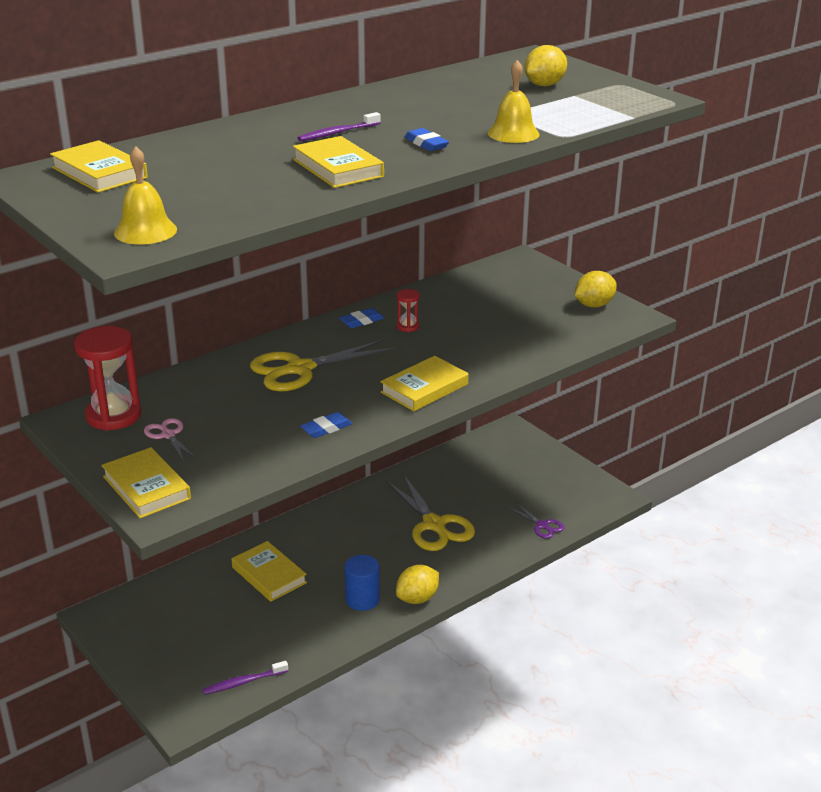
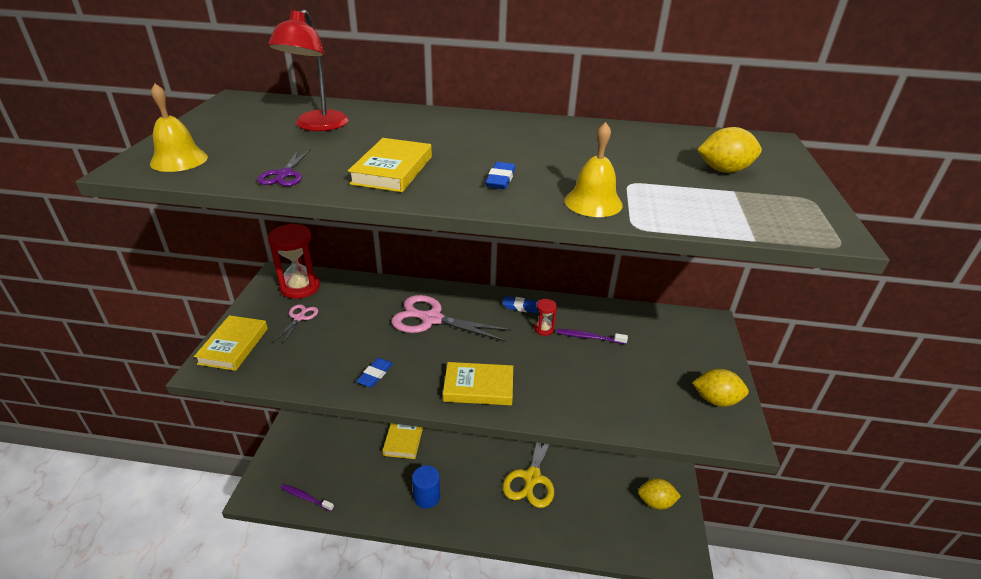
camera: 45 degrees right, 5 degrees up
(99, 173) = (270, 112): yellow book -> none
(182, 166) = (317, 126): none -> red lamp
(299, 369) = (431, 319): yellow scissors -> pink scissors
(326, 428) = (375, 375): blue eraser -> blue eraser turned 75 degrees counterclockwise
(337, 133) = (462, 143): purple toothbrush -> purple toothbrush (589, 337)
(417, 598) = (456, 524): yellow lemon -> yellow lemon (655, 502)
(542, 526) = (601, 538): purple scissors -> purple scissors (284, 175)

